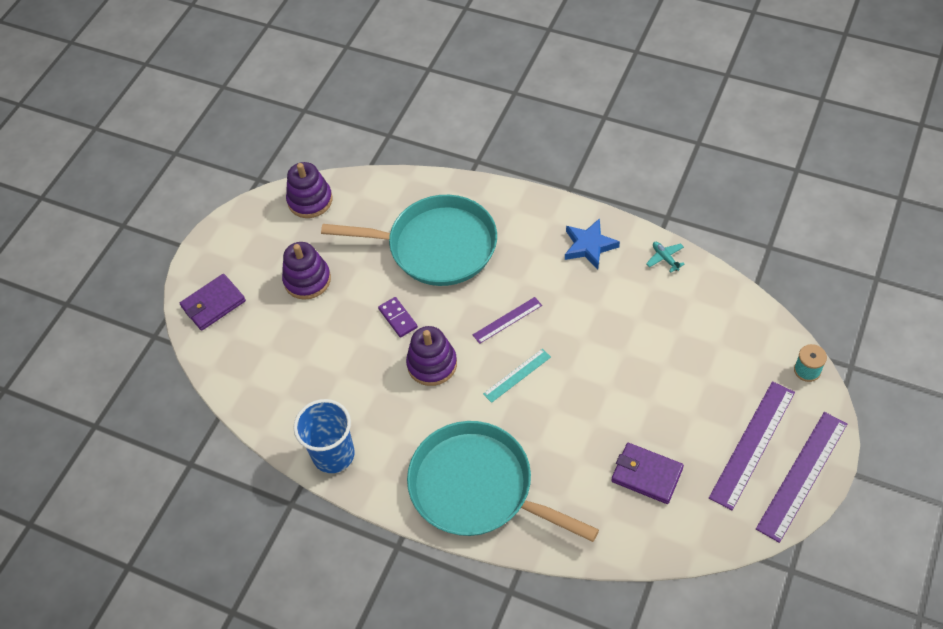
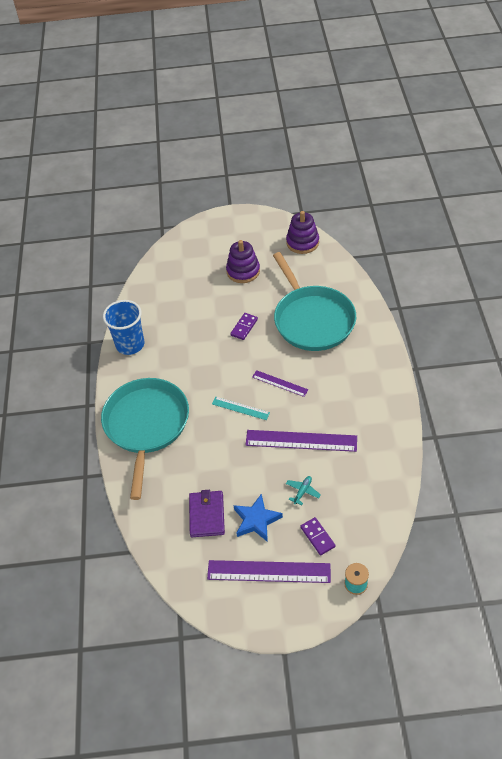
camera: 60 degrees right, 5 degrees down
(213, 304) = (198, 239): purple wallet -> none
(432, 364) = (221, 360): purple stacking toy -> none
(589, 246) = (372, 401): blue star -> blue star (256, 520)
(665, 258) = (394, 450): turquoise plane -> turquoise plane (302, 491)
(733, 378) = (317, 537): none -> purple domino
(802, 475) = (261, 615): purple ruler -> purple ruler (301, 441)

